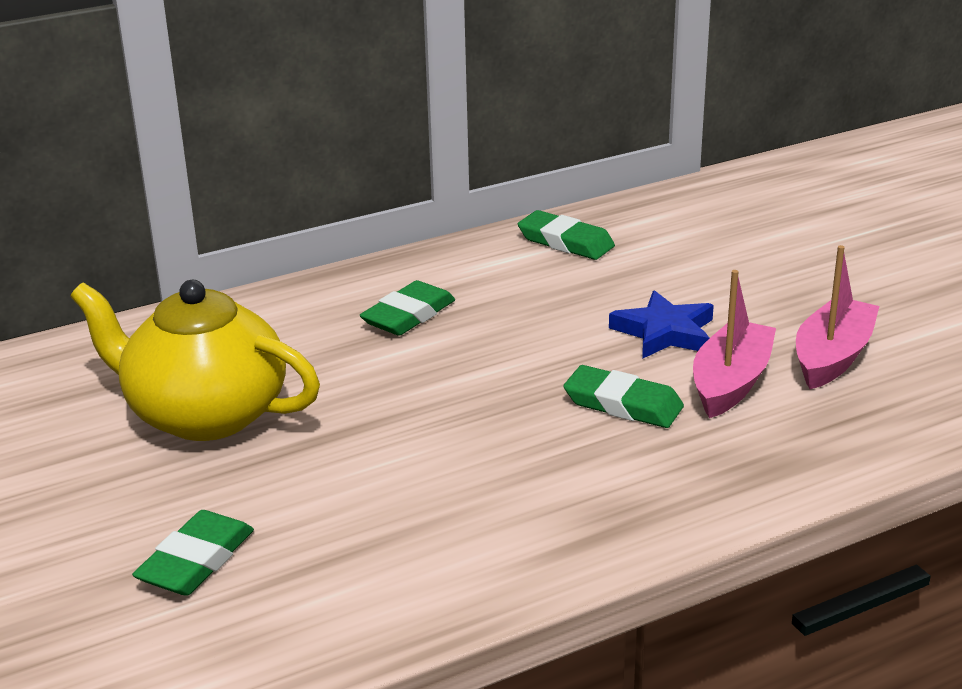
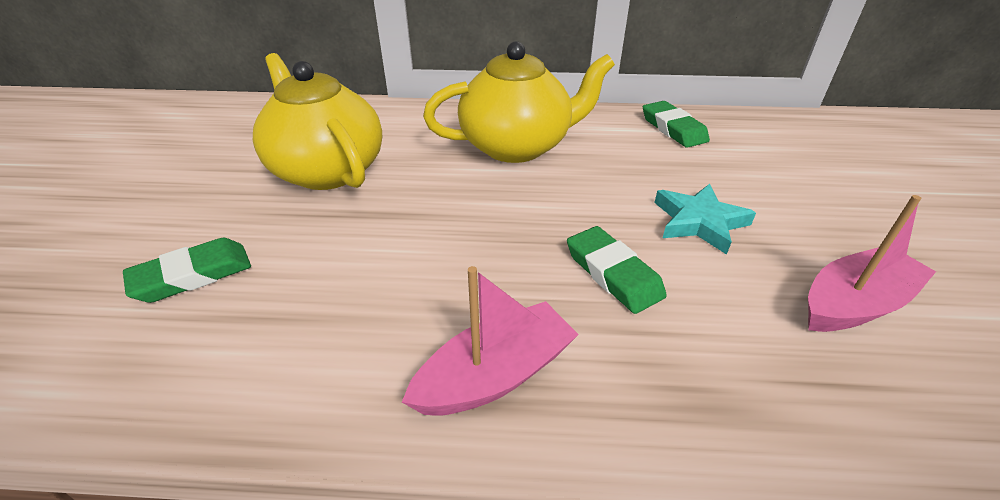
camera: 30 degrees right, 10 degrees up
(408, 315) = (517, 146): green eraser -> yellow teapot
(664, 332) = (699, 222): blue star -> turquoise star
(731, 383) = (728, 291): pink boat -> pink boat (495, 375)

